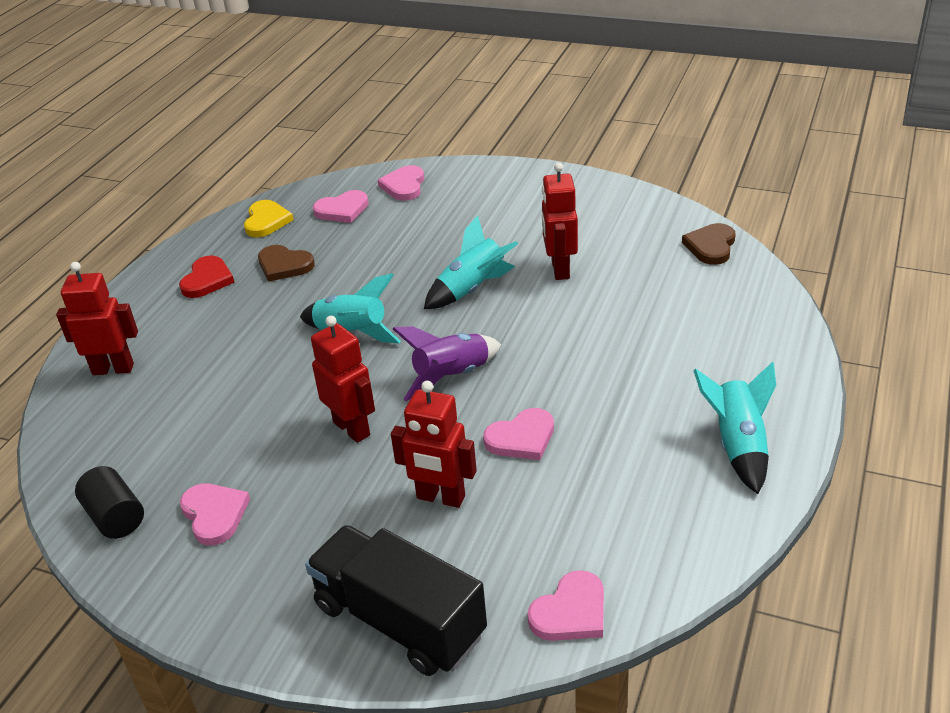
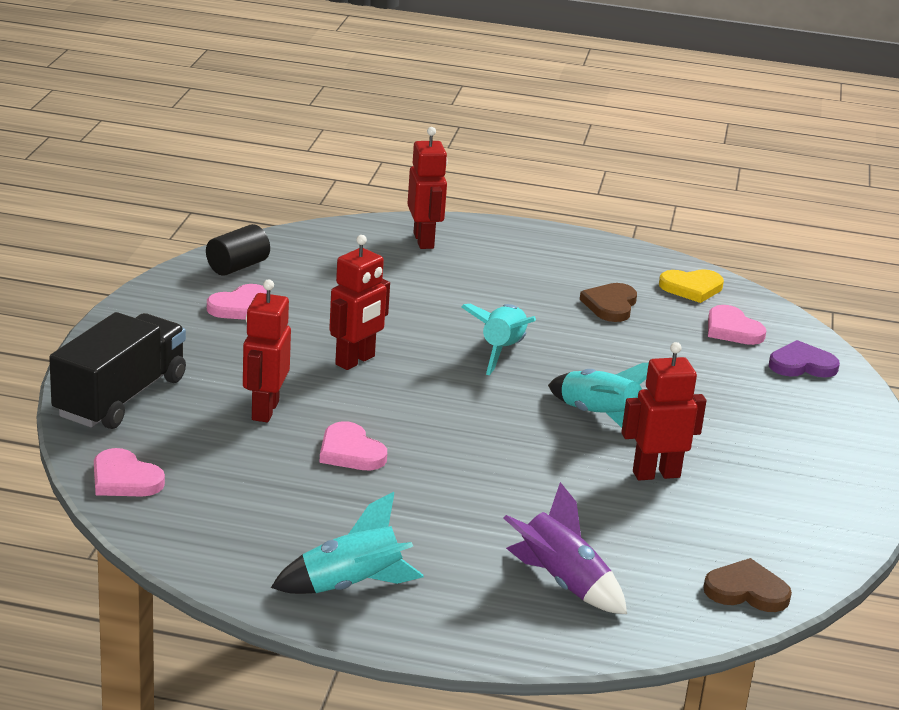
camera: 75 degrees right, 10 degrees down
(207, 280) = (572, 268): red heart -> none
(404, 186) = (802, 365): pink heart -> purple heart
(452, 376) = (441, 410): purple rocket -> purple rocket (562, 583)

